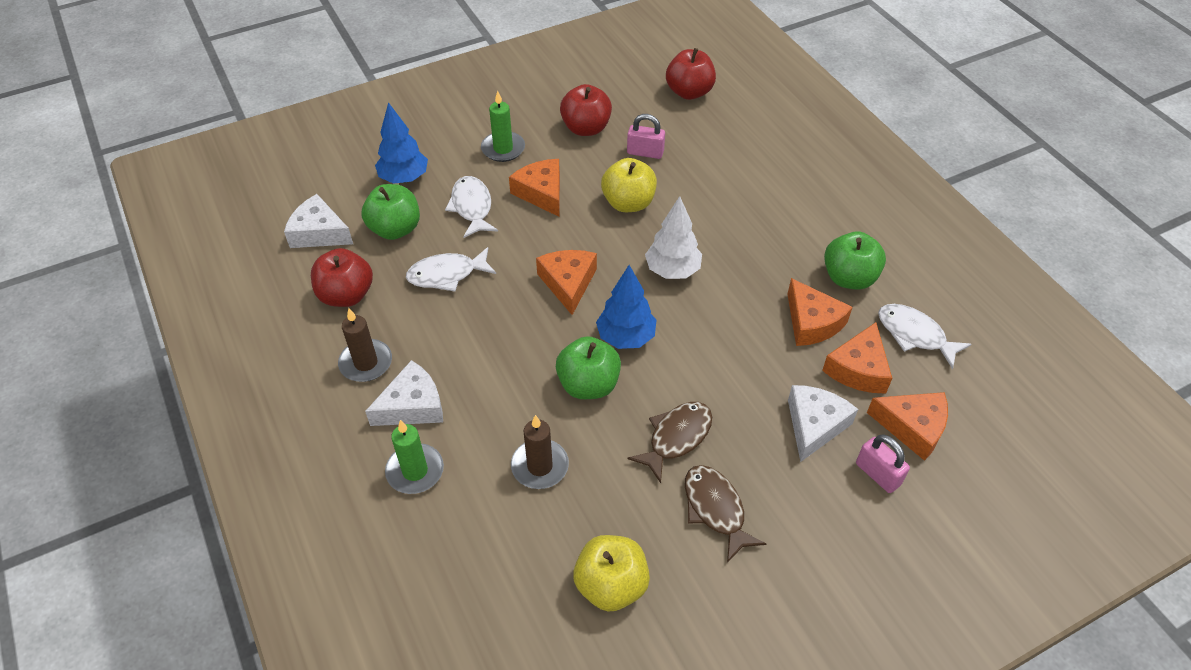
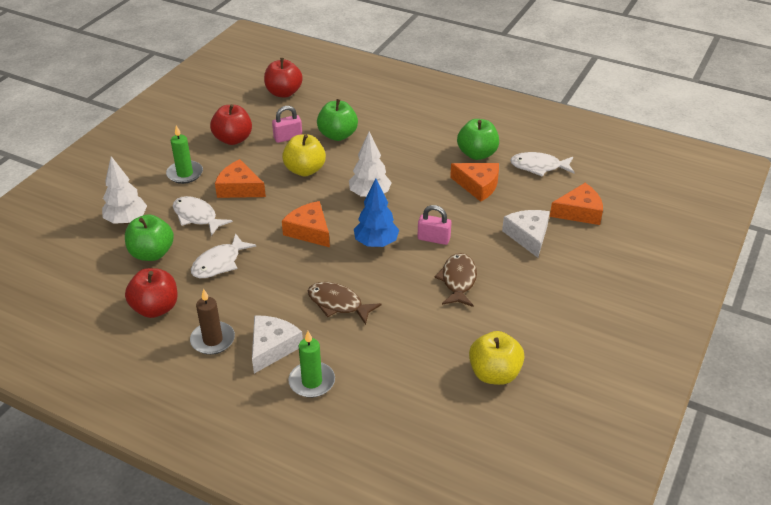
camera: 35 degrees left, 10 degrees down
(319, 233) = (93, 281): white cheese -> none
(404, 178) = (127, 220): blue tree -> white tree
(540, 466) = (391, 337): brown candle -> none
(588, 385) = (378, 279): green apple -> green apple (338, 135)
(715, 509) = (515, 305): brown fish -> brown fish (338, 304)
(858, 369) = (525, 197): orange cheese -> none
(878, 474) = (583, 243): pink padlock -> pink padlock (433, 239)

